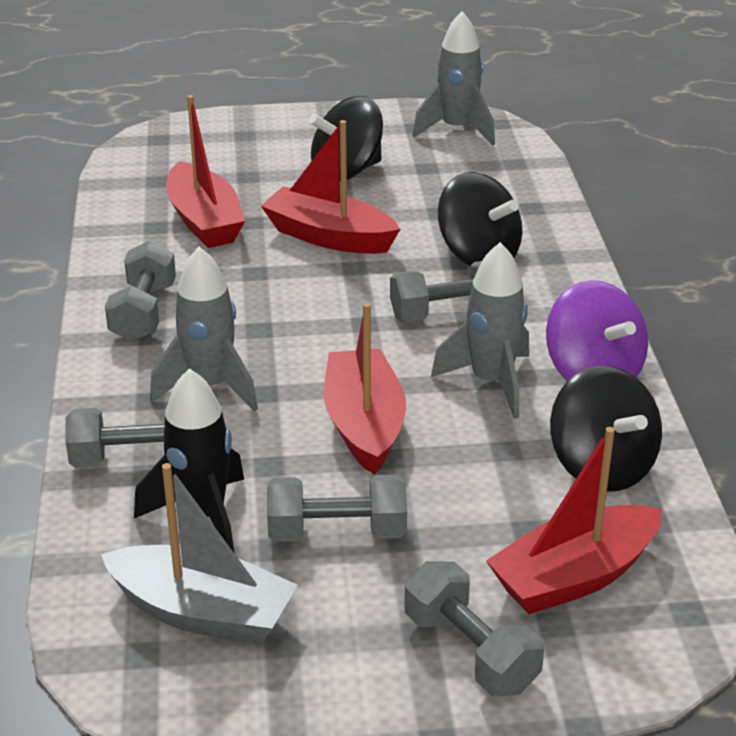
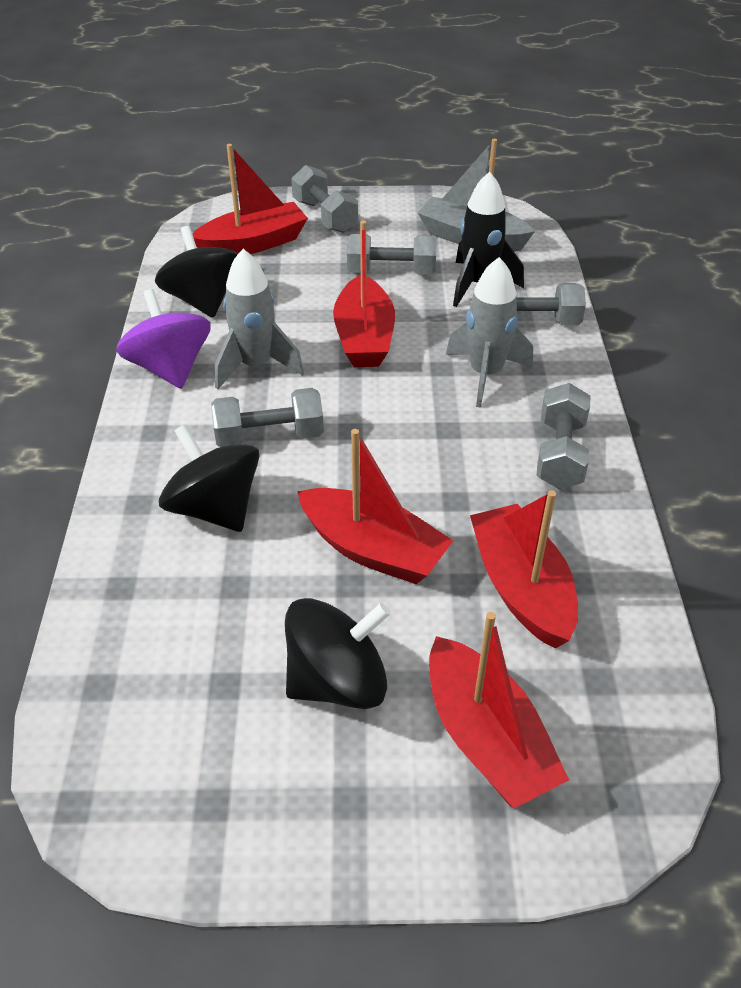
camera: 175 degrees left, 10 degrees up
(242, 154) = (486, 738): none -> red boat
(457, 130) = (148, 787): grey rocket -> none

